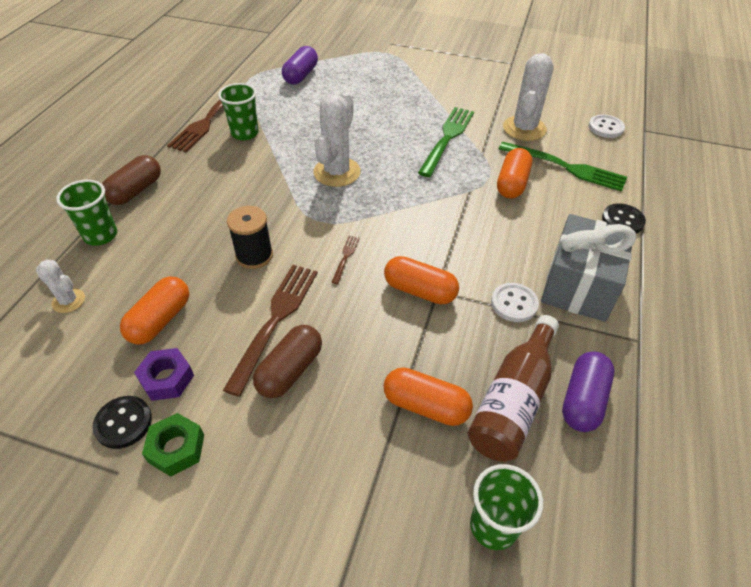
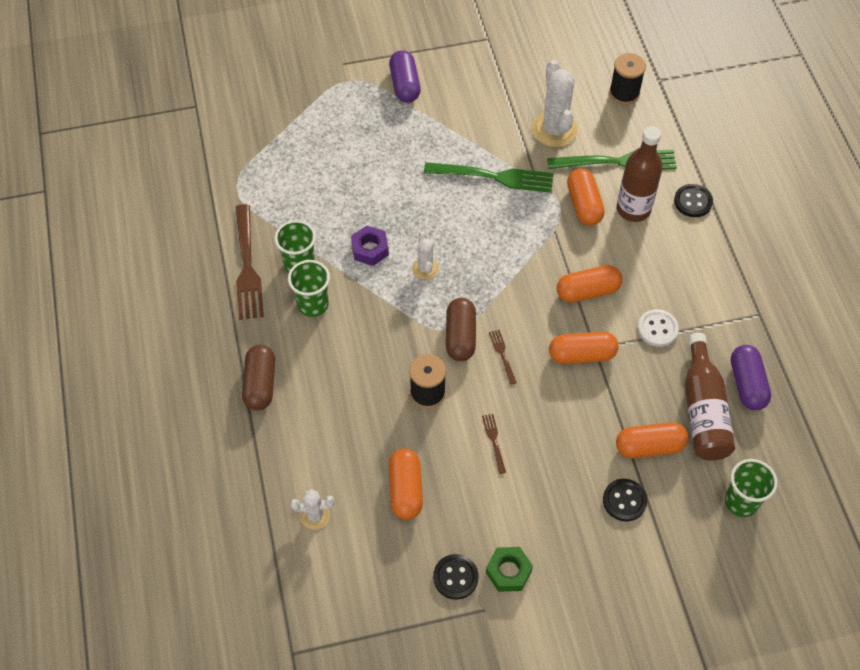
camera: 30 degrees left, 10 degrees up
(101, 235) = (277, 445): green cup -> green cup (313, 304)
(167, 379) = (455, 530): purple nut -> purple nut (370, 249)
(275, 321) = (494, 441): brown fork -> brown fork, size x0.45
(290, 370) = (538, 473): brown capsule -> brown capsule (460, 336)
(301, 75) = (288, 158): purple capsule -> purple capsule (405, 85)
(337, 172) = (425, 268): white cactus -> white cactus, size x0.54
(356, 446) = (624, 500): none -> black button
(447, 138) = (494, 177): green fork -> green fork turned 105 degrees clockwise
(466, 244) = (587, 291): none -> orange capsule
(557, 204) = (633, 209): none -> brown bottle
(578, 285) = (694, 286): grey gift -> none
(605, 127) = (624, 93): white button -> black spool

